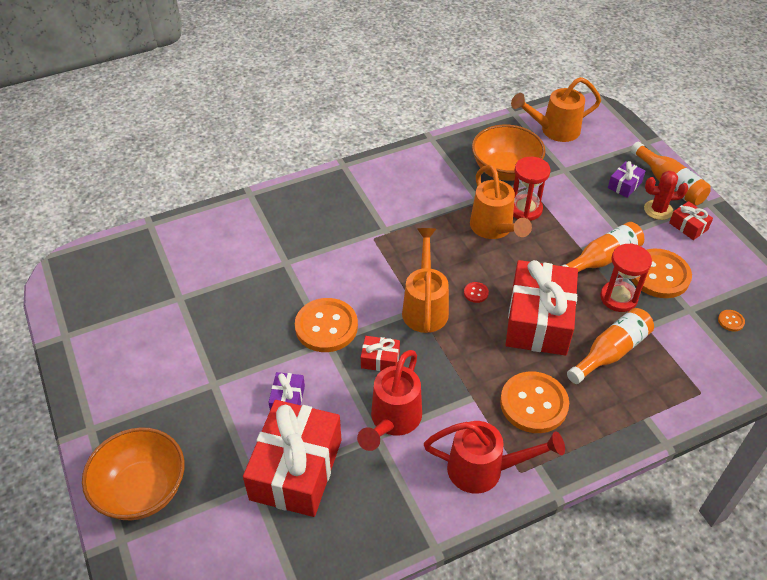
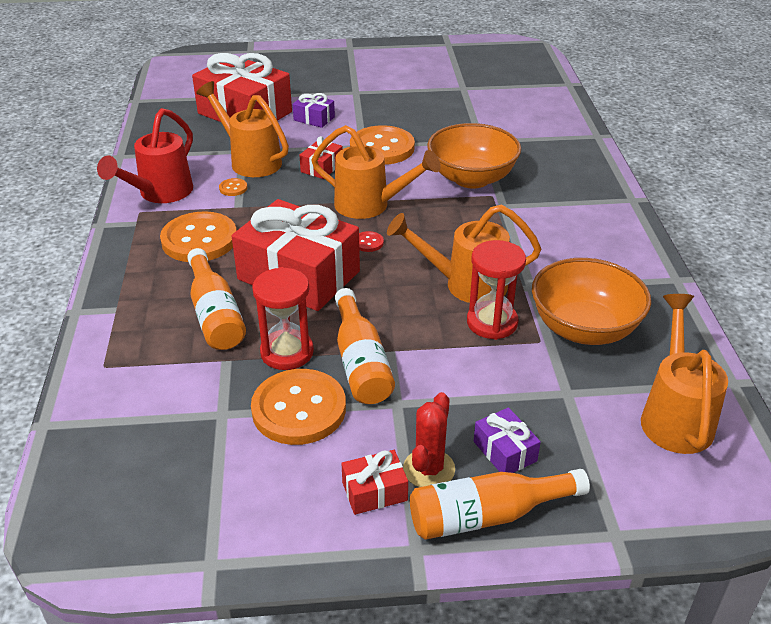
camera: 110 degrees right, 10 degrees down
(142, 490) = (281, 59): orange bowl -> orange bowl (471, 178)
(392, 421) = (250, 160): red watering can -> orange watering can
(731, 321) = (172, 448): orange button -> orange button (233, 188)

